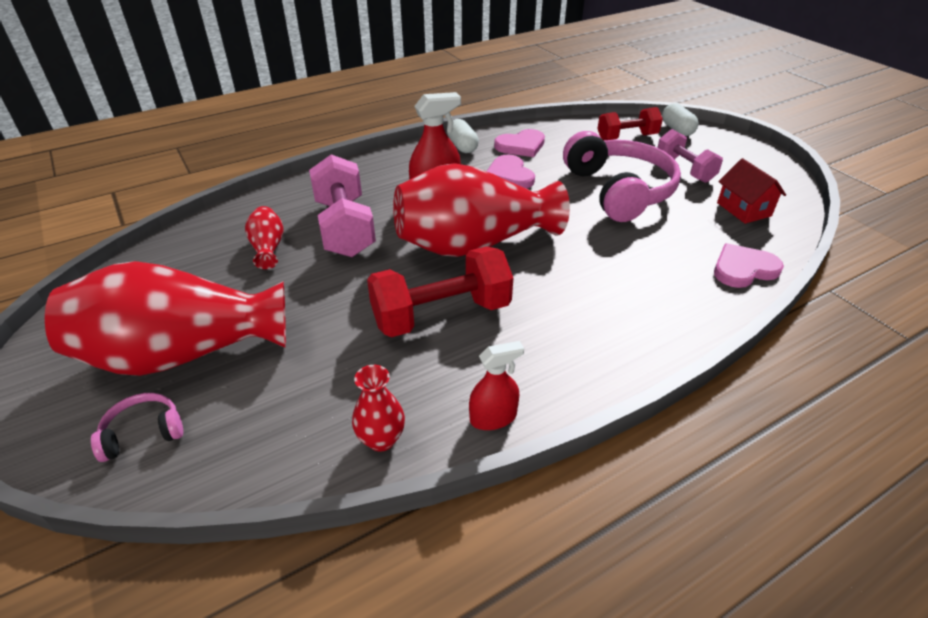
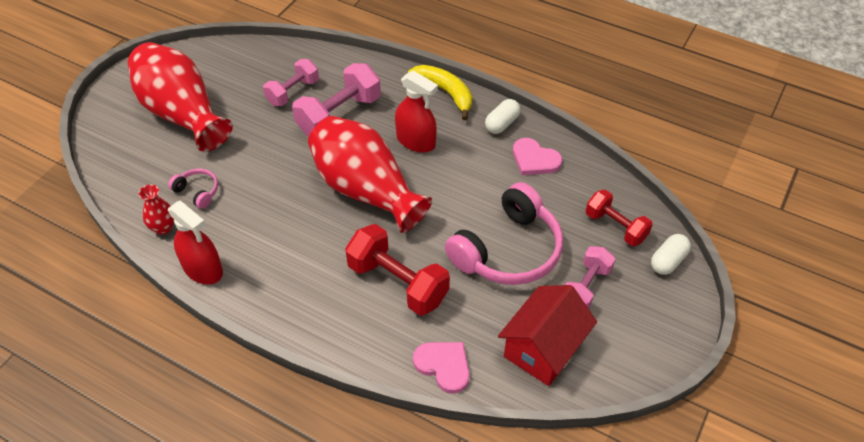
camera: 60 degrees right, 10 degrees up
(143, 433) = (124, 135): pink headphones -> pink headphones (197, 191)
(268, 248) = (293, 92): red vase -> pink dumbbell
(389, 159) = (445, 92): none -> yellow banana
(441, 315) = (278, 207): red dumbbell -> red dumbbell (397, 283)
(493, 417) = (203, 269): red spray bottle -> red spray bottle, size x1.56
(509, 175) = (478, 171): pink heart -> none
(743, 209) = (543, 348): red house -> red house, size x1.56

